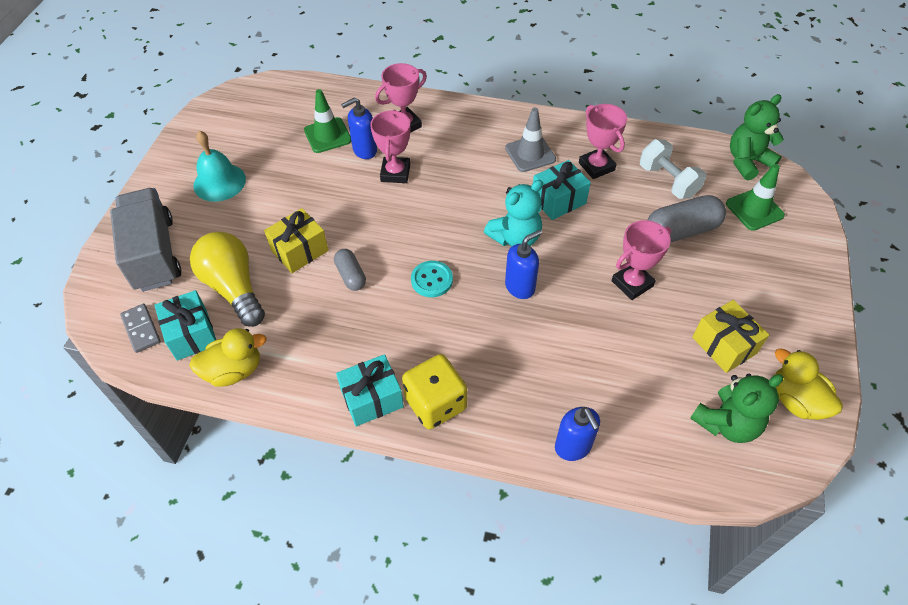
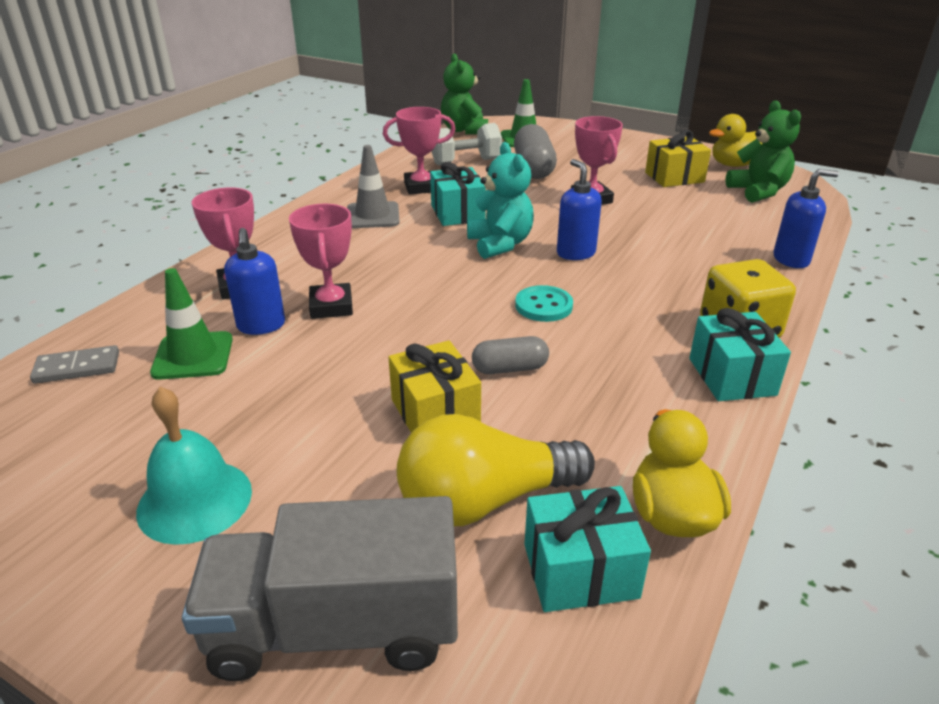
camera: 75 degrees left, 20 degrees down
(141, 329) = (547, 661): grey domino -> grey domino (77, 368)
(395, 173) = (331, 306): pink trophy -> pink trophy turned 60 degrees clockwise

